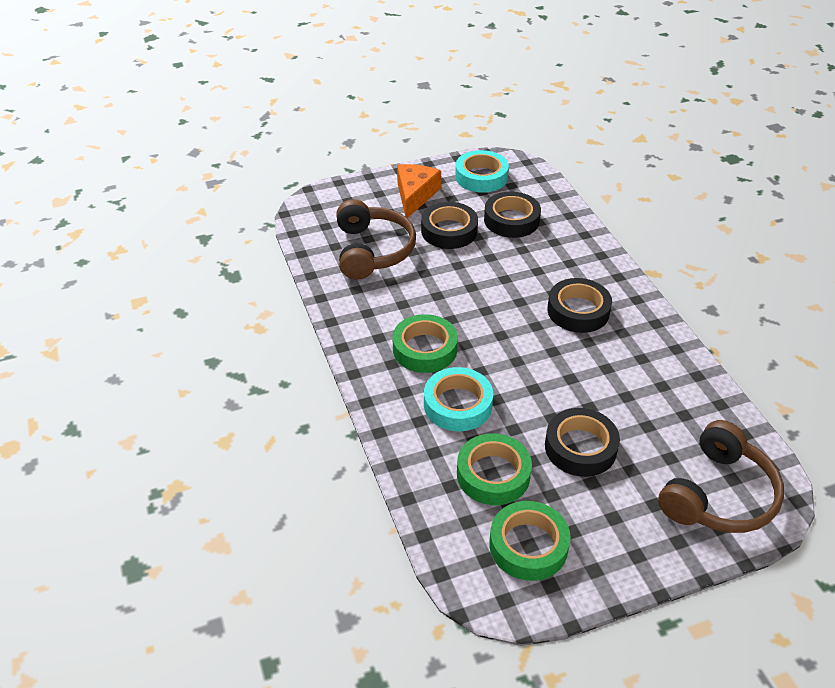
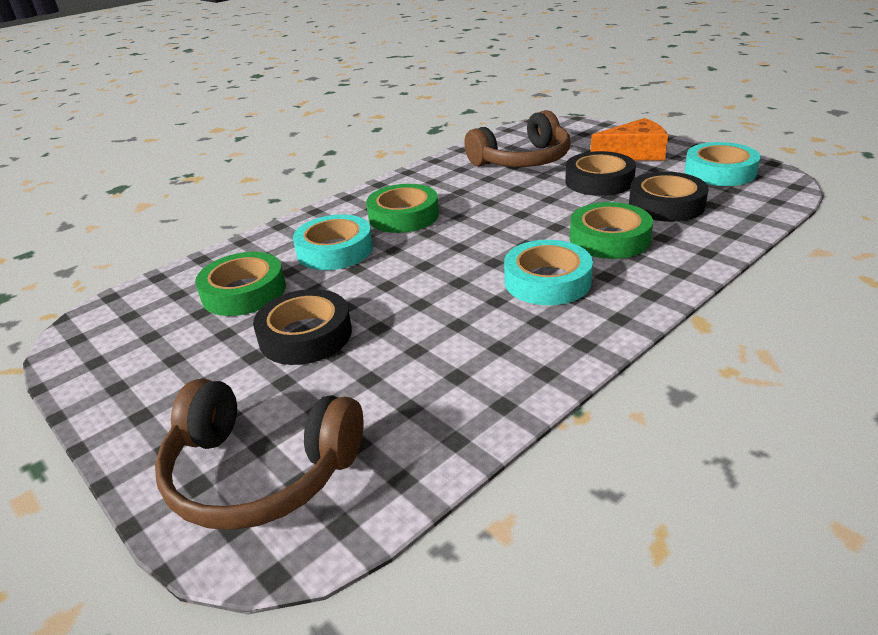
camera: 70 degrees right, 10 degrees down
(528, 545) = (148, 335): green tape -> green tape (609, 239)
(578, 311) = (547, 281): black tape -> turquoise tape

